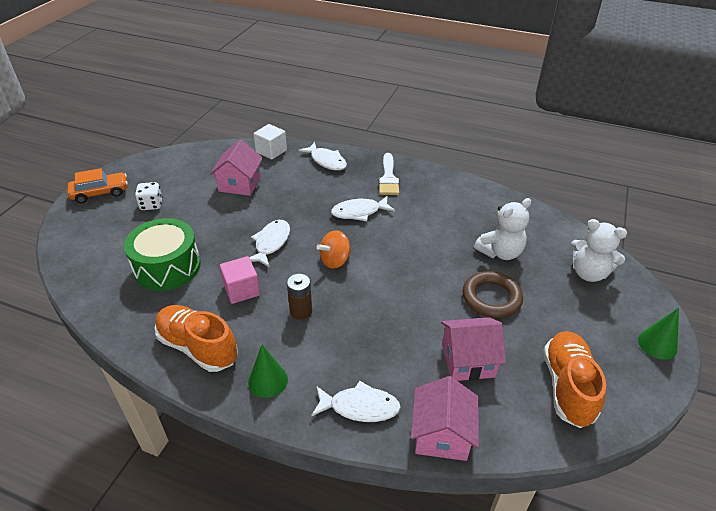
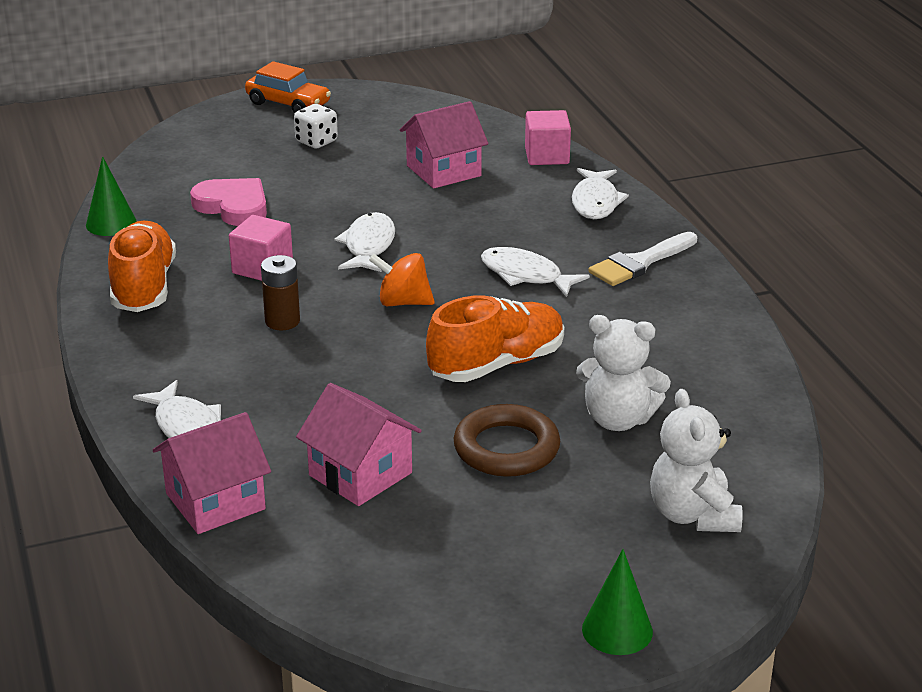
camera: 50 degrees right, 10 degrees down
(167, 267) = (233, 206): green drum -> pink heart
(268, 380) = (152, 352): green cone -> green cone (111, 223)
(271, 151) = (547, 156): white cube -> pink cube
(271, 243) = (368, 246): white fish -> white fish turned 60 degrees counterclockwise
(567, 386) = (418, 572): orange shoe -> orange shoe (497, 364)

